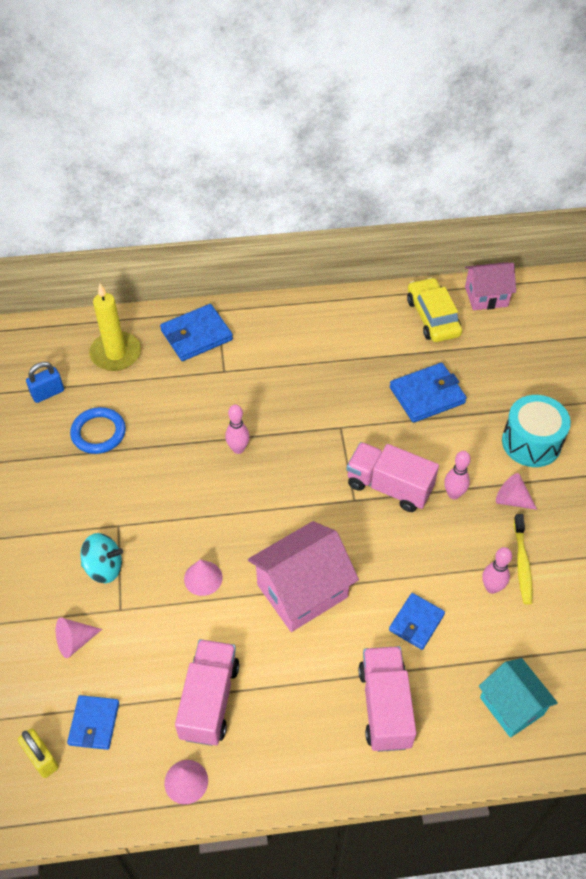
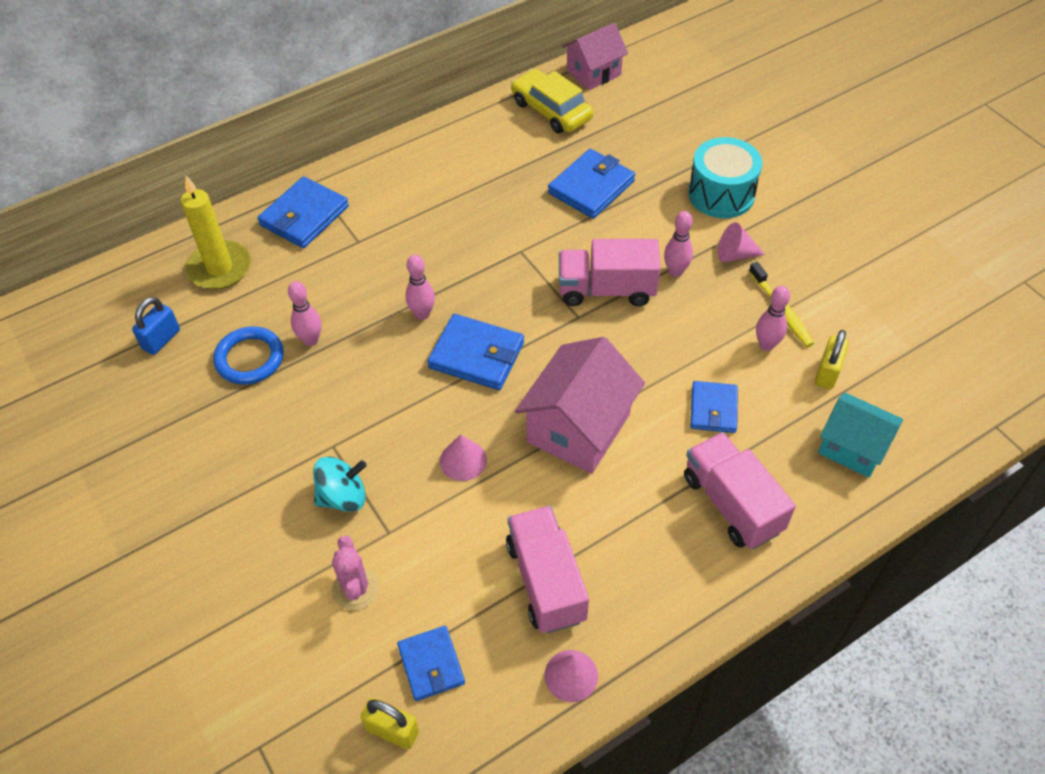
camera: 25 degrees left, 0 degrees up
(75, 641) = (356, 589): pink cone -> pink cactus
(148, 436) = (311, 340): none -> pink bowling pin
(259, 499) = (476, 355): none -> blue wallet
(529, 633) = (827, 373): none -> yellow padlock

